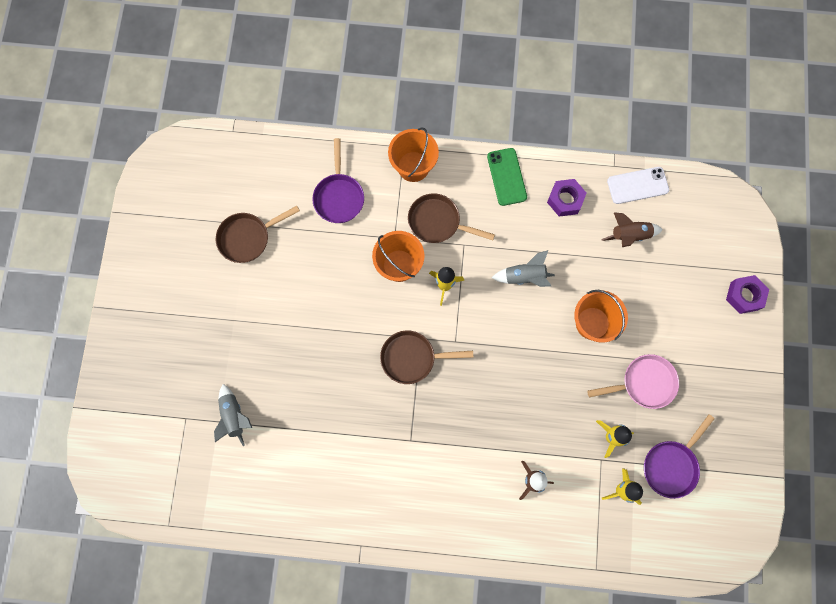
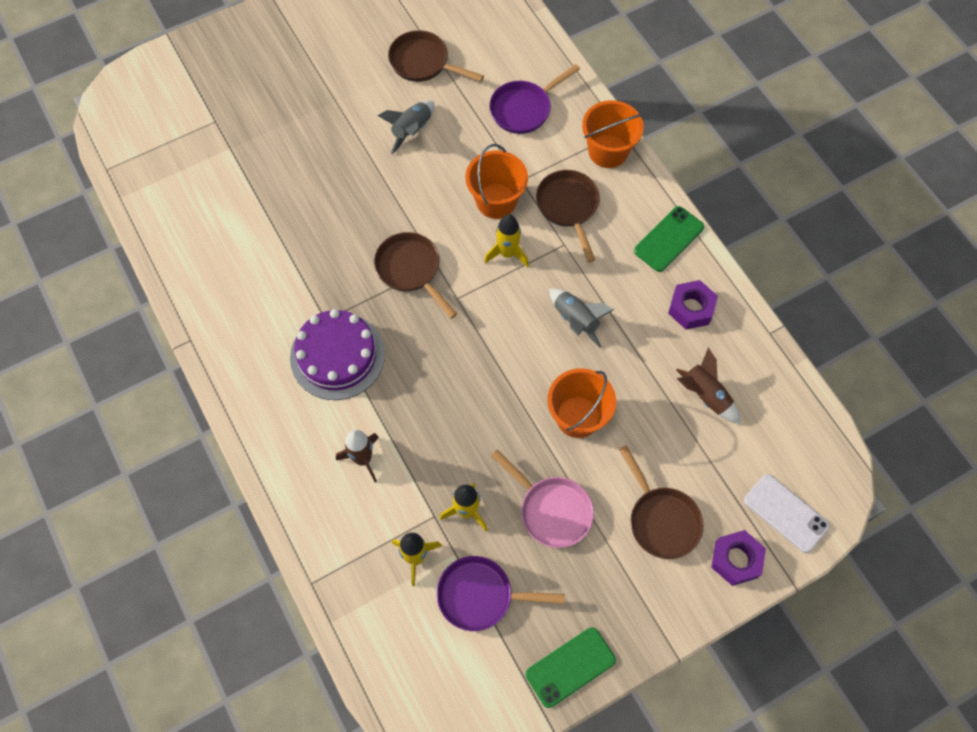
camera: 55 degrees right, 10 degrees down
(234, 416) = (244, 157): grey rocket -> grey rocket (412, 130)
(444, 450) = (337, 356): none -> purple cake
(637, 185) = (768, 370): white phone -> white phone (786, 513)
(692, 321) = (661, 520): none -> brown pan
(749, 441) = (570, 667): none -> green phone

